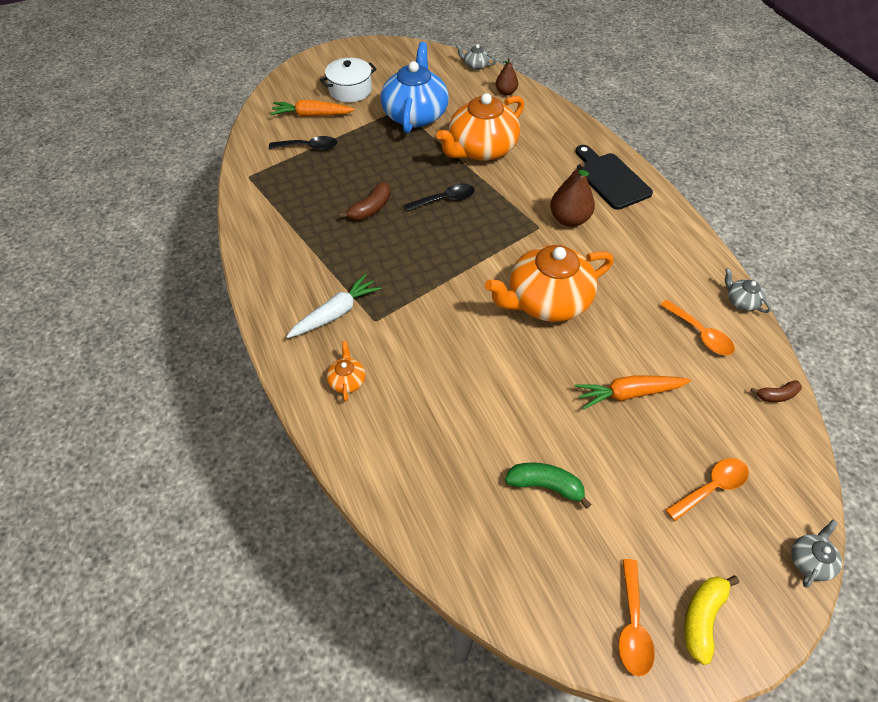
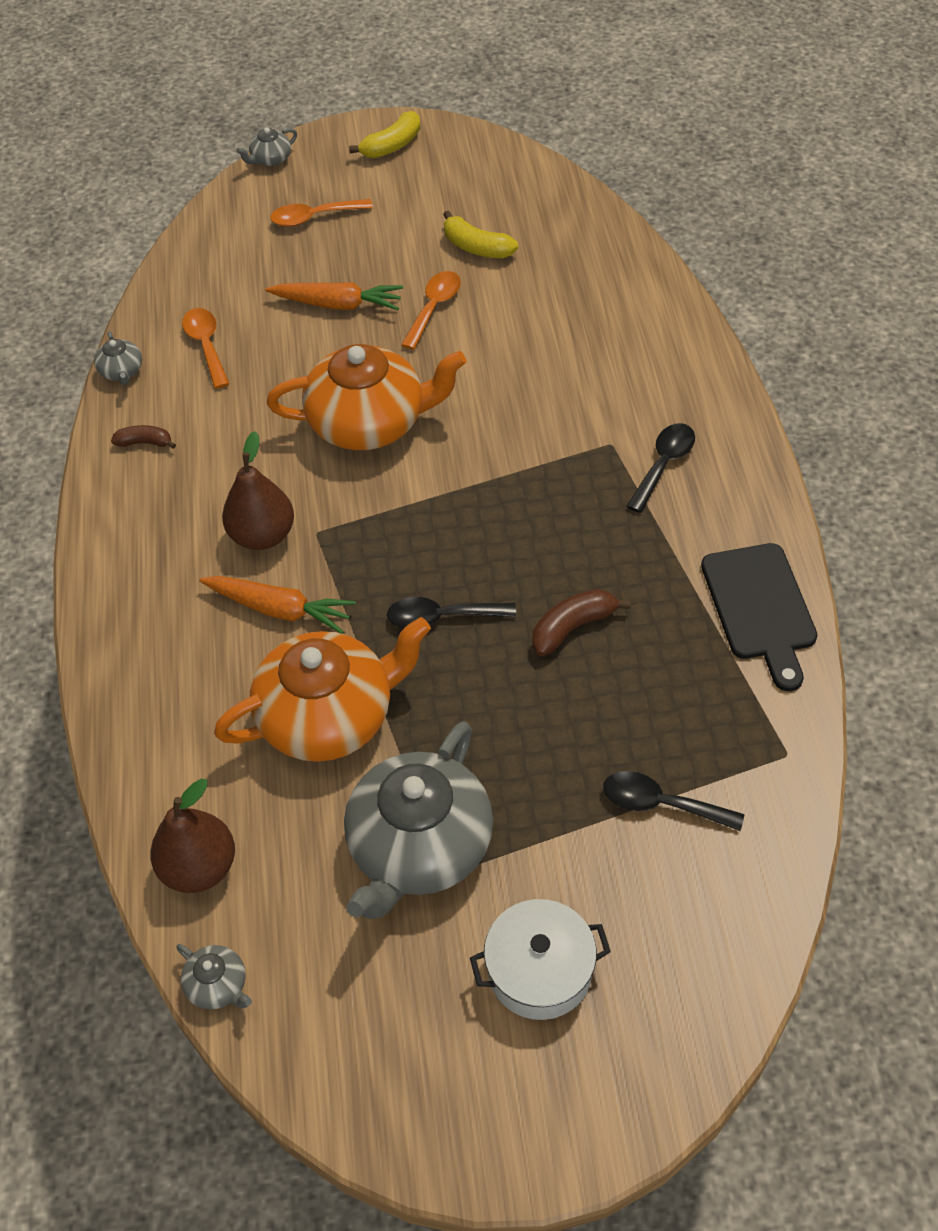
camera: 160 degrees left, 0 degrees up
(312, 115) = (642, 903): orange carrot -> orange carrot (279, 609)
(336, 313) = (663, 465): white carrot -> black spoon
(347, 380) = (663, 380): orange teapot -> none
(415, 114) = (419, 846): blue teapot -> grey teapot
(506, 92) = (199, 867): brown pear -> brown pear, size x1.60
(545, 485) = (477, 247): green banana -> yellow banana
(610, 179) = (146, 595): black cutting board -> black cutting board (760, 608)
(632, 625) = (453, 152): orange spoon -> orange spoon (434, 308)
(776, 395) = (178, 273): brown banana -> brown banana (145, 442)

